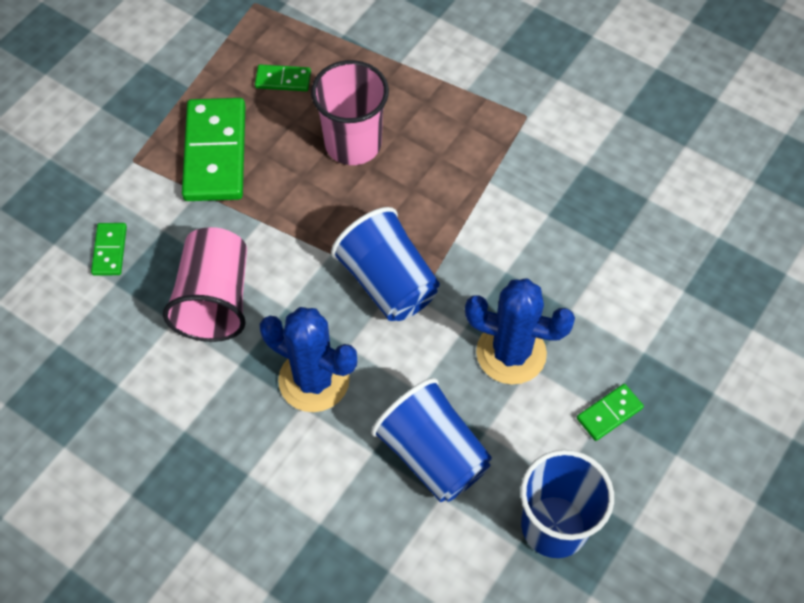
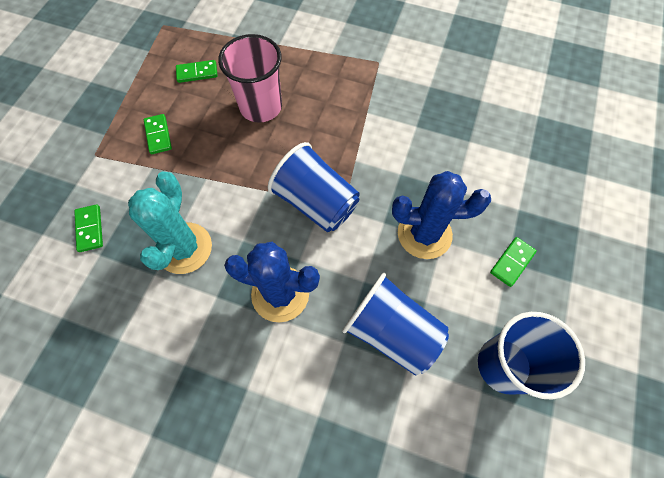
camera: 15 degrees left, 5 degrees up
(215, 153) = (158, 135): green domino -> green domino, size x0.47
(215, 300) = (184, 248): pink cup -> turquoise cactus

